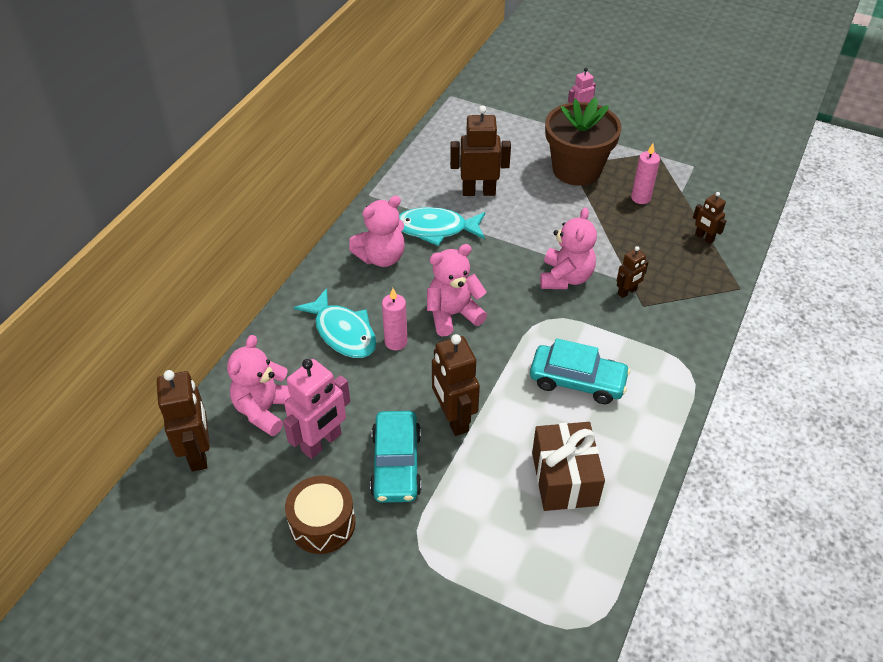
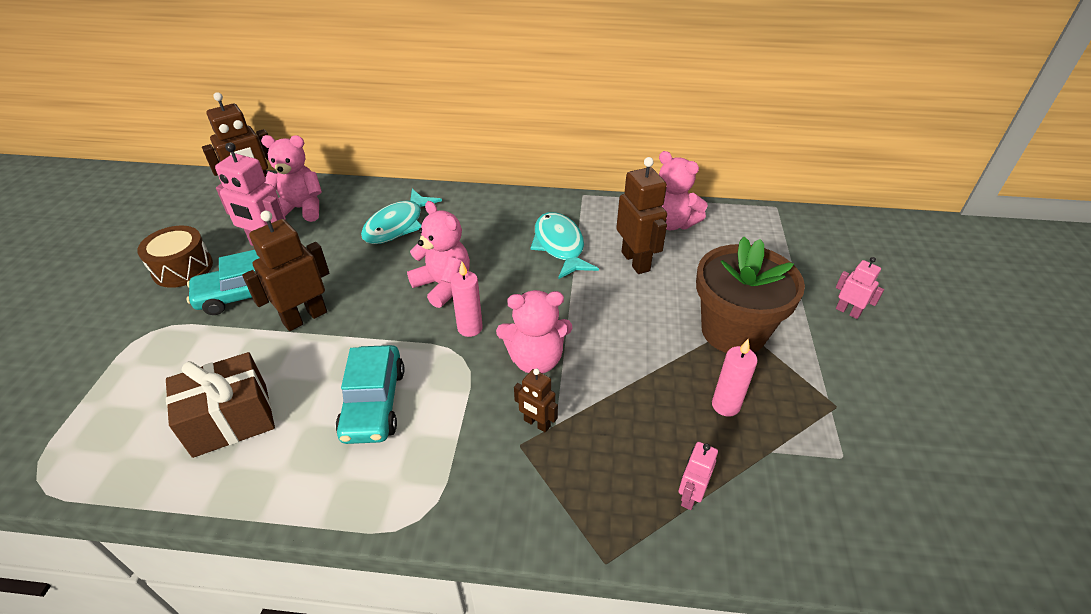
camera: 70 degrees right, 5 degrees down
(381, 257) = (502, 222): pink teddy bear -> pink teddy bear (671, 223)
(396, 342) = (395, 258): pink candle -> pink candle (470, 328)
(704, 238) = (690, 496): brown robot -> pink robot

